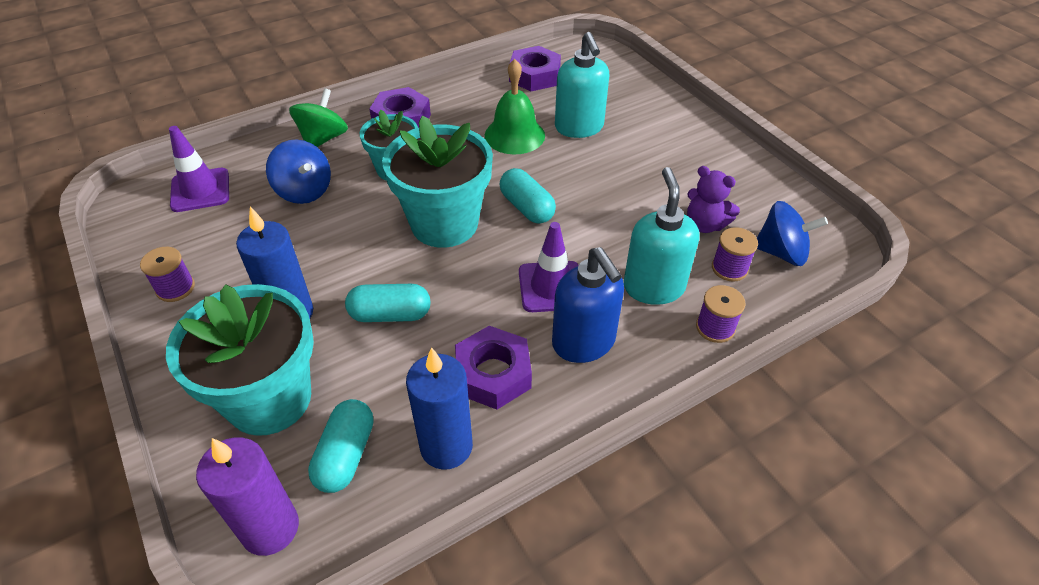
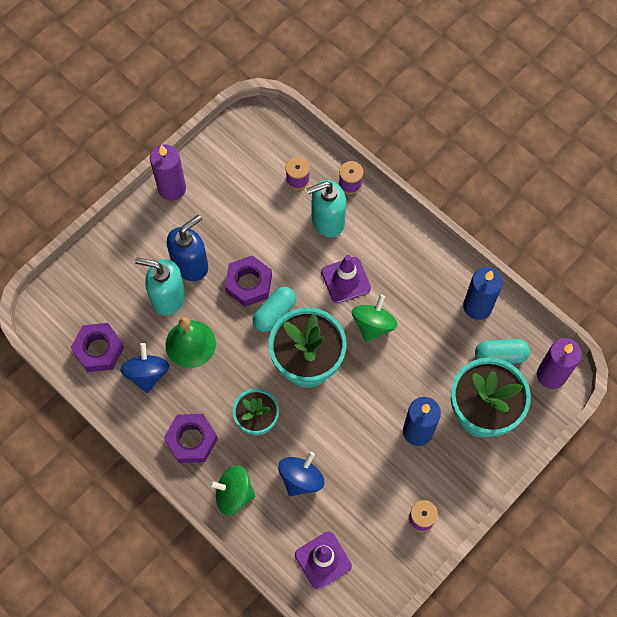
camera: 105 degrees left, 20 degrees up
(390, 314) = (399, 369): turquoise capsule -> none
(470, 301) = (373, 325): none -> green spinning top
(493, 374) = (423, 296): purple nut -> purple nut (248, 284)
(579, 127) = (168, 297): turquoise soap dispenser -> turquoise soap dispenser turned 135 degrees counterclockwise
(584, 343) = (385, 252): blue soap dispenser -> blue soap dispenser (190, 265)
(705, 224) = (260, 197): purple teddy bear -> none
(728, 151) = (172, 188): none -> purple candle
(781, 252) = (274, 150): blue spinning top -> blue spinning top (147, 374)

